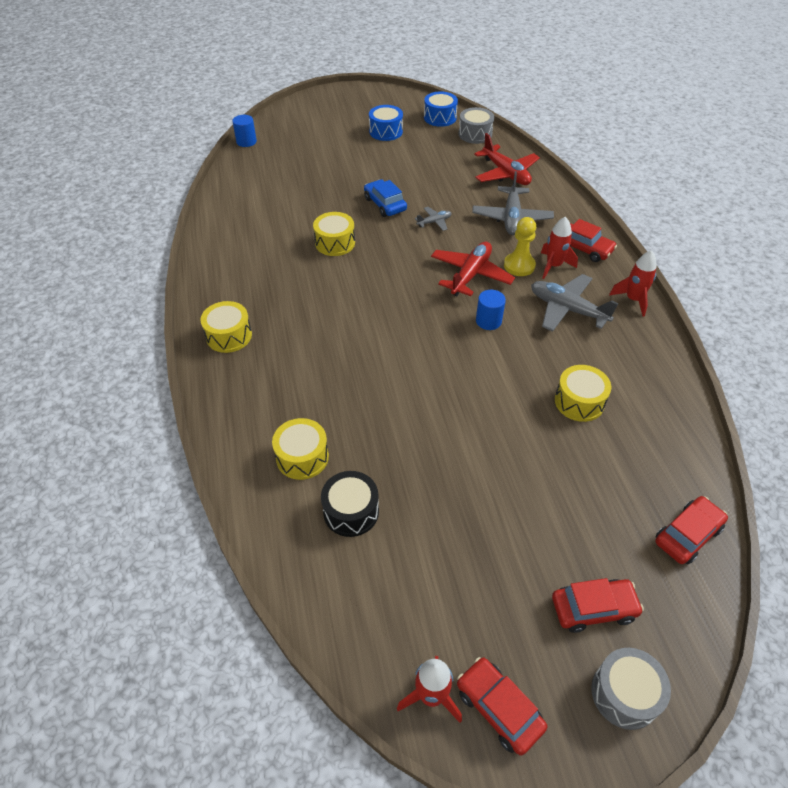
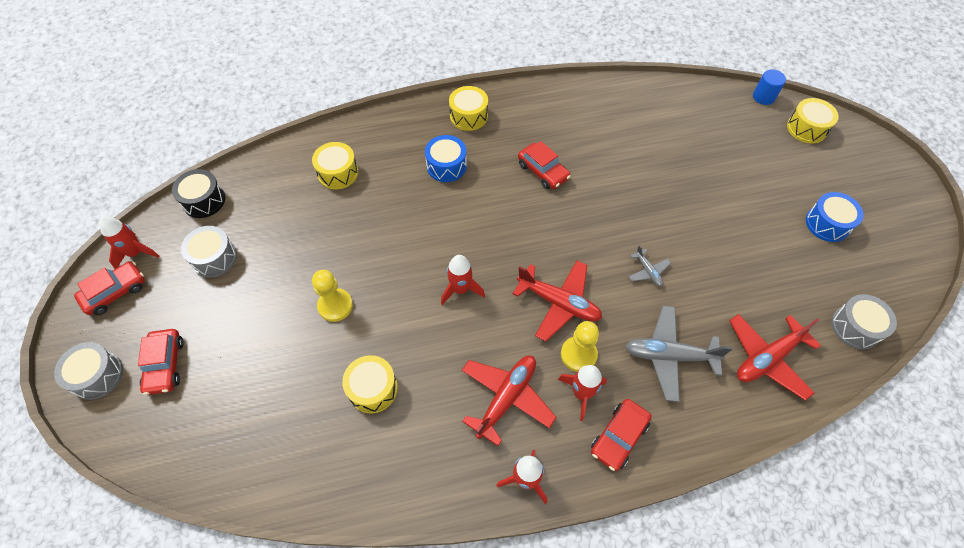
camera: 90 degrees right, 10 degrees up
(335, 243) = (599, 182): yellow drum -> yellow drum (806, 128)
(351, 511) = (284, 205): black drum -> black drum (204, 201)
(385, 204) = (673, 224): blue car -> none
(435, 582) = (214, 258): none -> grey drum
(440, 117) = (884, 286): blue drum -> blue drum (446, 166)
(462, 340) = (461, 289): none -> red rocket
(488, 321) = (487, 315): blue cylinder -> none
(492, 441) = (335, 306): none -> yellow pawn
(567, 309) = (506, 398): grey plane -> red plane
(687, 535) = (209, 459): red car -> red car (543, 171)

